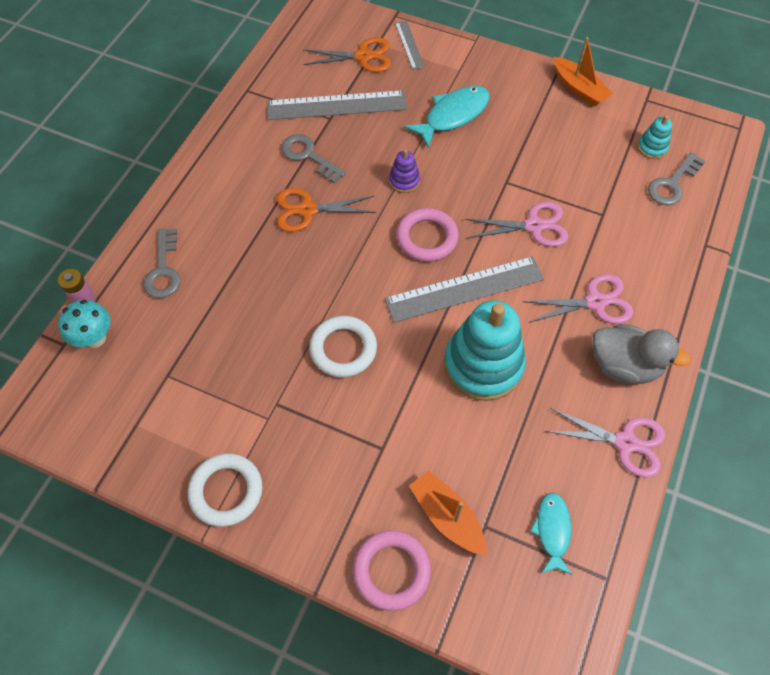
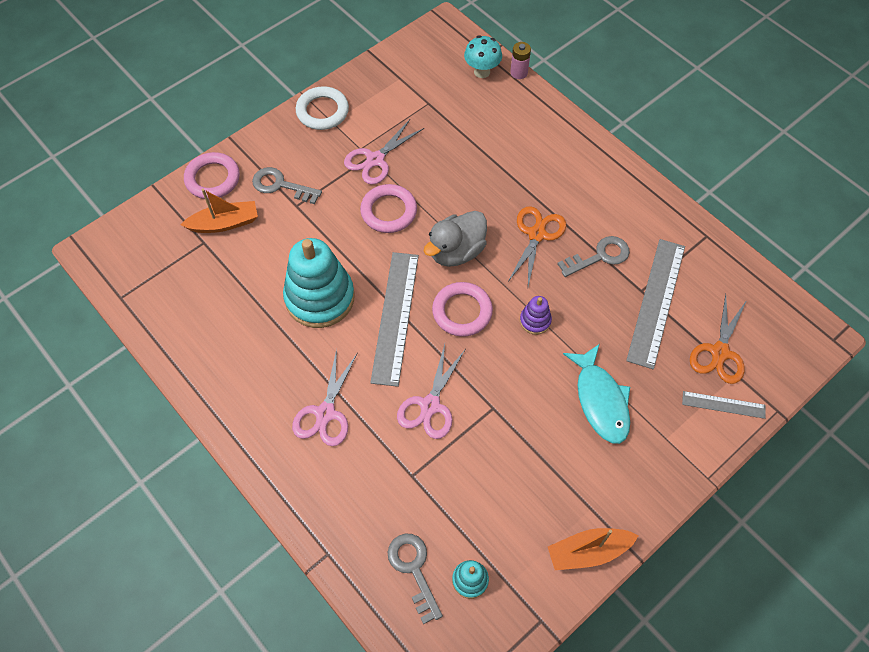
camera: 115 degrees right, 0 degrees up
(163, 270) = (522, 123): grey key -> grey key (280, 185)
(343, 349) = (389, 211): white ring -> pink ring
(552, 531) = (172, 281): turquoise fish -> none
(624, 365) = (257, 401): grey duck -> grey duck (456, 251)
(625, 442) = (197, 364): pink scissors -> pink scissors (375, 160)

